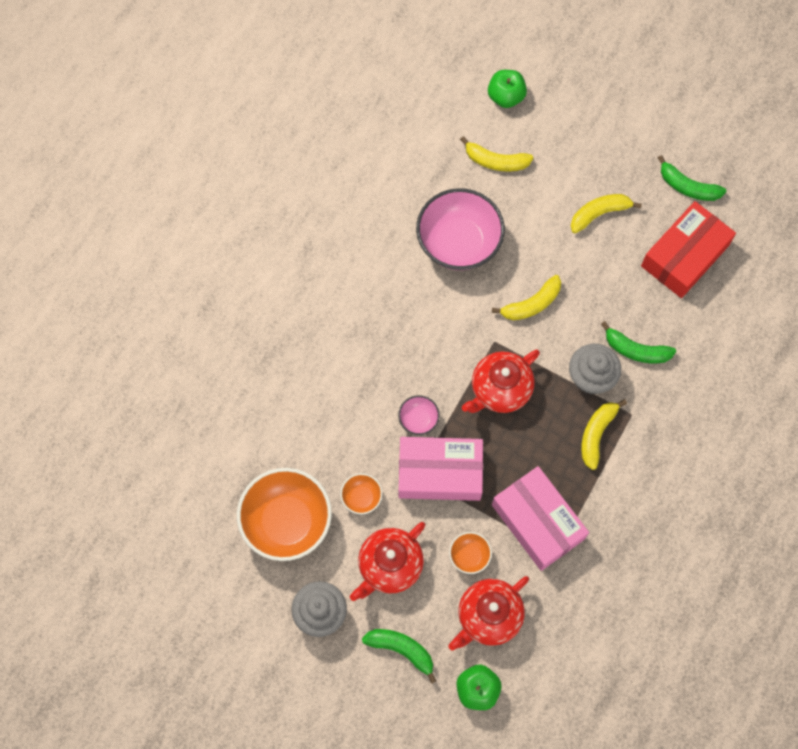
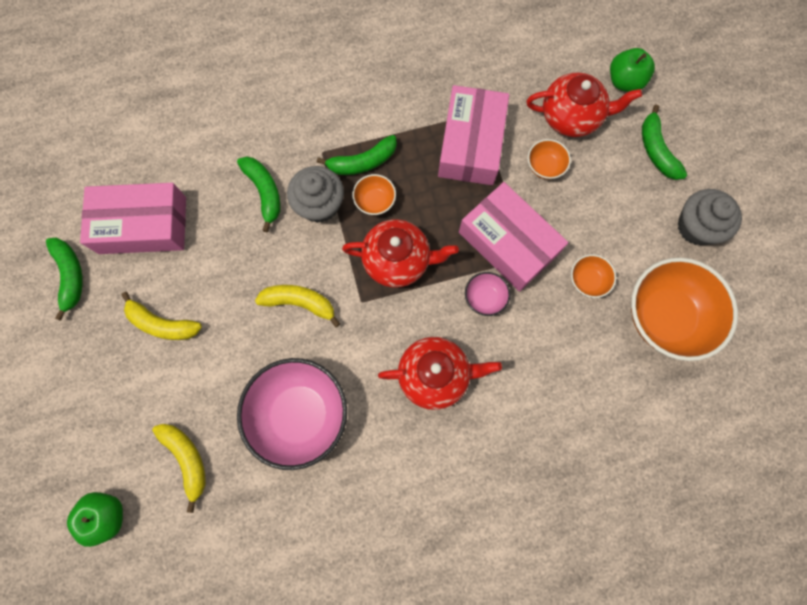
camera: 135 degrees left, 5 degrees up
(389, 566) = (612, 212): red teapot -> red teapot (434, 375)
(558, 415) = (375, 201): none -> orange bowl
(596, 434) = (362, 162): yellow banana -> green banana
(684, 255) = (143, 225): red box -> pink box

